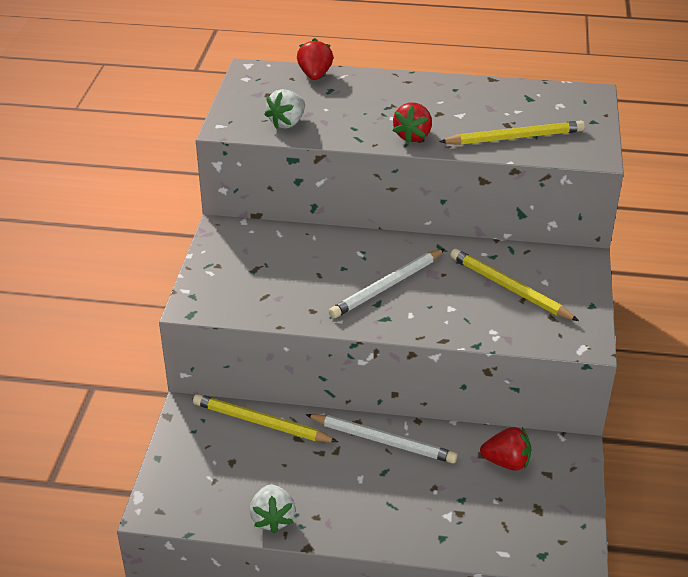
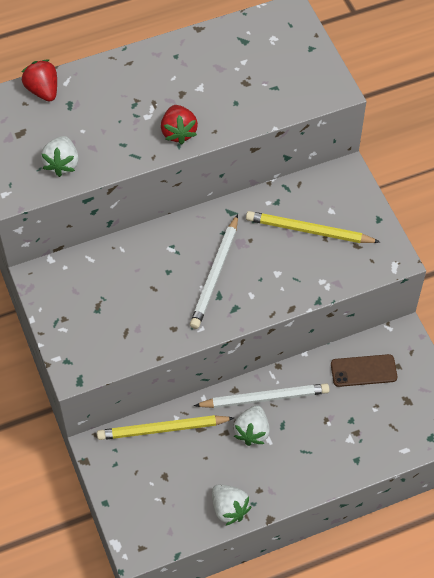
camera: 30 degrees left, 20 degrees up
(348, 463) = (252, 431): none -> white strawberry
(506, 462) = (363, 371): red strawberry -> brown phone
(515, 138) = (261, 97): yellow pencil -> none

